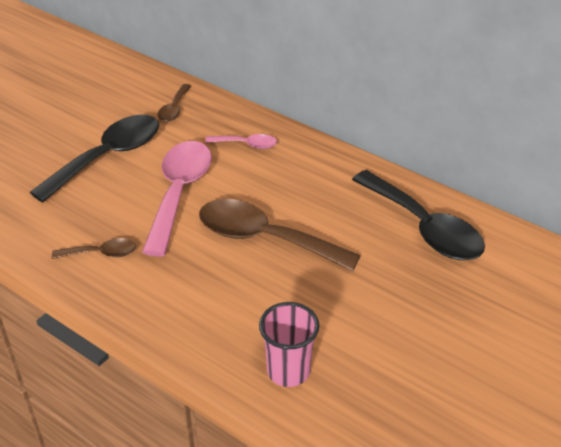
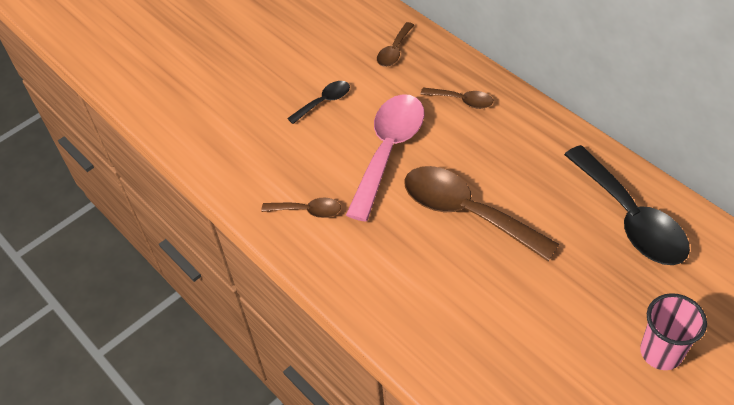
camera: 15 degrees right, 10 degrees up
(108, 157) = (324, 102): black spoon -> black spoon, size x0.49
(247, 144) = (462, 101): pink spoon -> brown spoon
(288, 371) = (470, 361): pink cup -> pink cup (661, 352)

